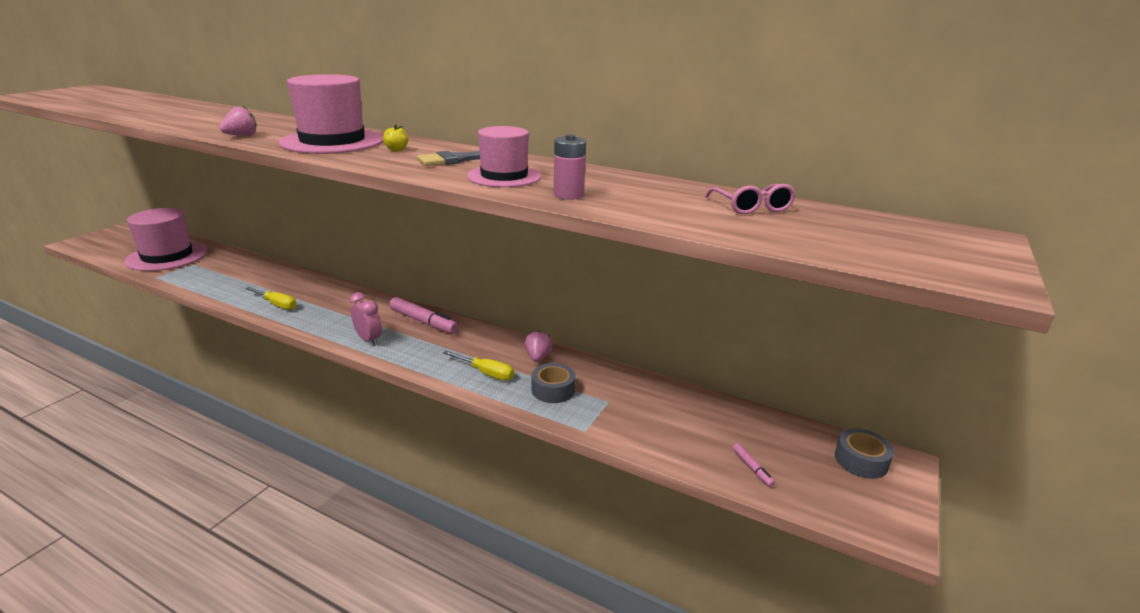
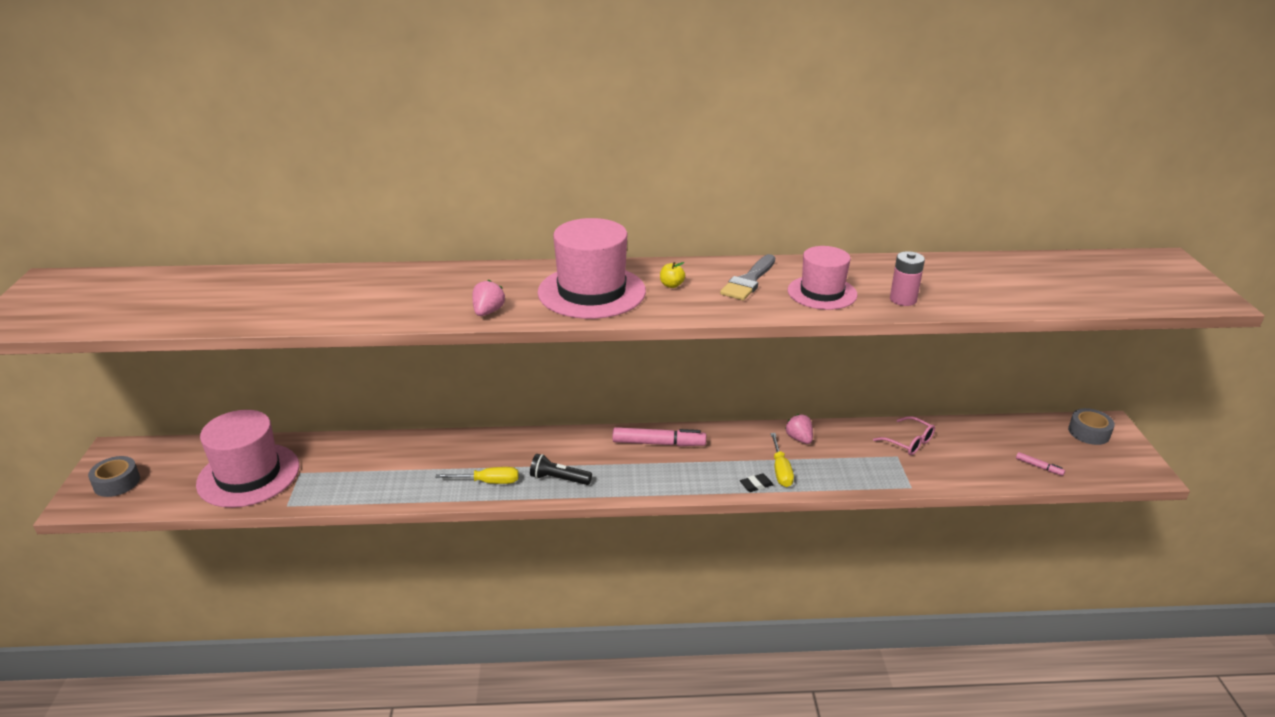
camera: 30 degrees left, 5 degrees up
(321, 318) = (559, 479): none -> black flashlight
(369, 340) = (639, 481): pink clock -> none
(450, 375) = (756, 485): none -> black eraser
(486, 373) = (780, 470): yellow screwdriver -> yellow screwdriver turned 90 degrees clockwise
(553, 390) = (848, 463): grey tape -> grey tape (117, 482)
(751, 207) = (1023, 272): pink glasses -> pink glasses (908, 442)

